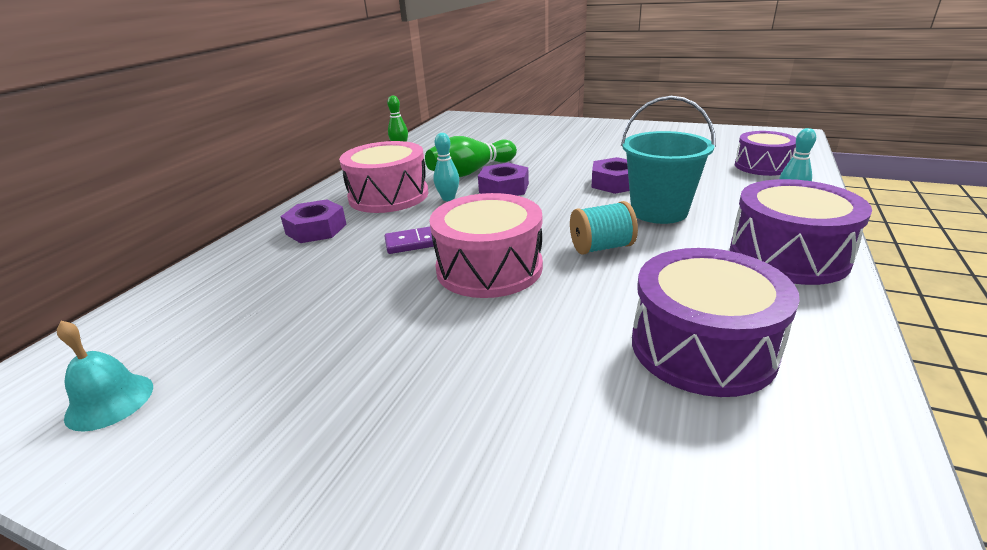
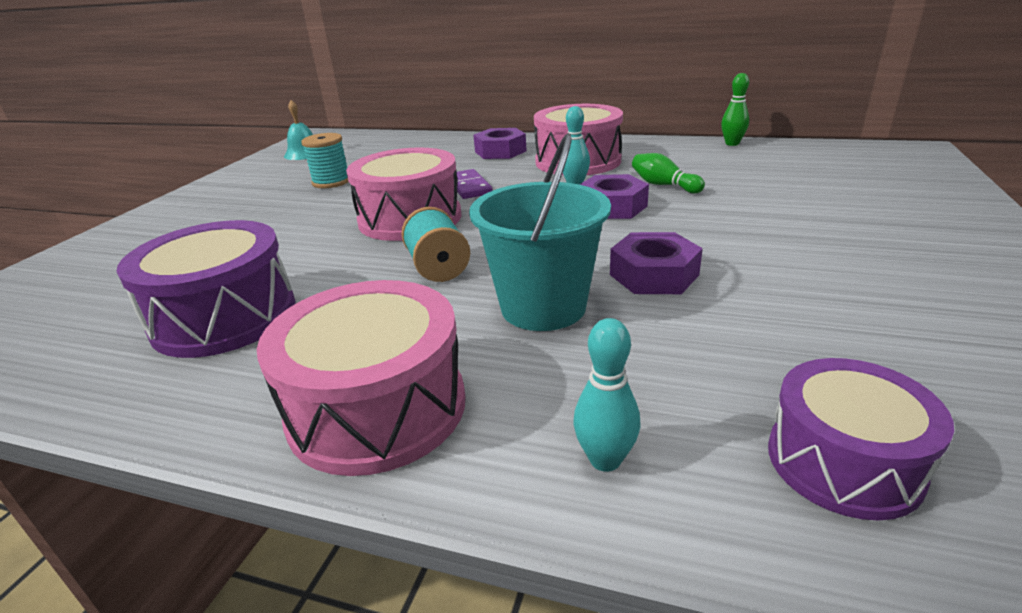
camera: 85 degrees right, 0 degrees up
(319, 340) = (331, 182): none -> turquoise spool
(471, 172) = (663, 185): green bowling pin -> green bowling pin, size x0.58
(788, 255) = (377, 407): purple drum -> pink drum

